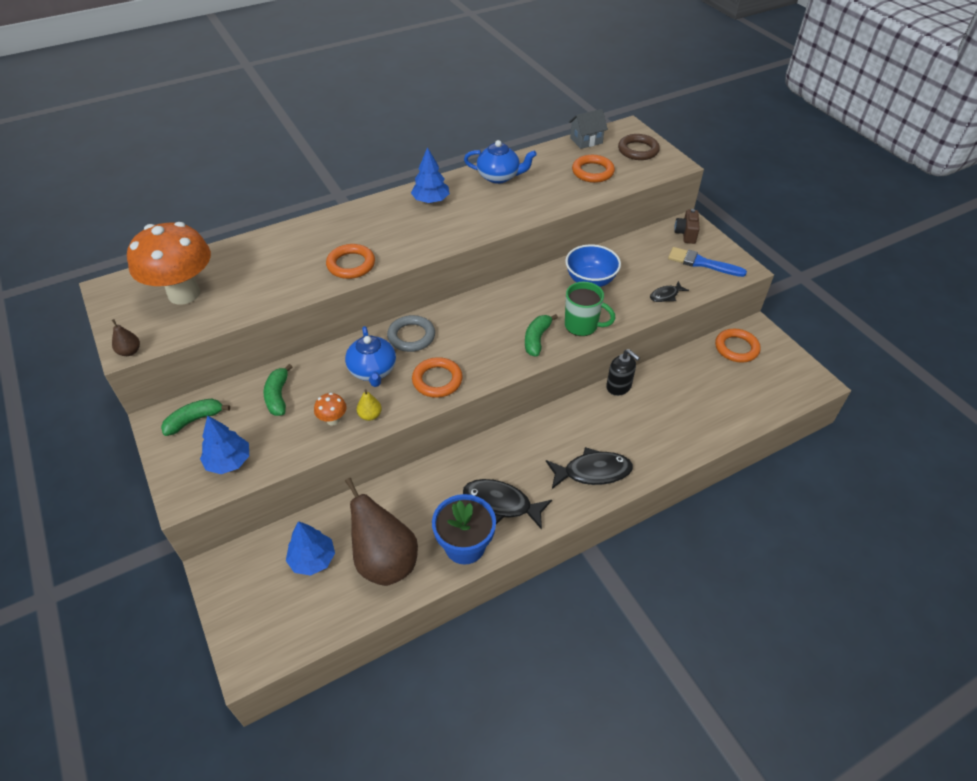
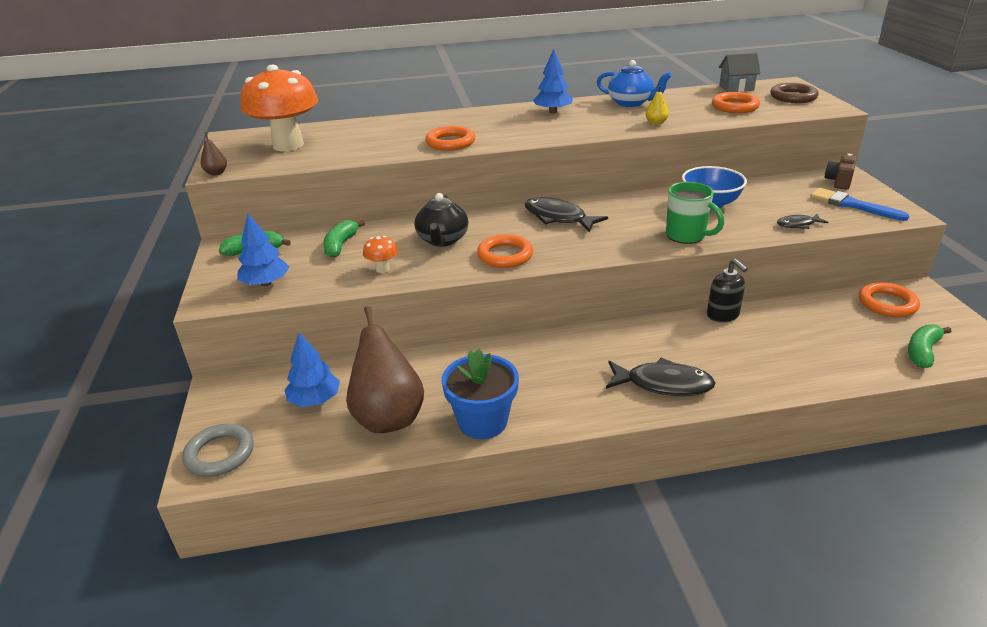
camera: 20 degrees right, 15 degrees down
(370, 415) = (421, 271): yellow pear -> yellow pear (656, 123)
(373, 371) = (442, 240): blue teapot -> black teapot
(411, 336) = (495, 221): grey ring -> grey ring (220, 454)
(501, 504) = (541, 393): black fish -> black fish (558, 218)
(536, 339) = (629, 239): green banana -> green banana (922, 352)

